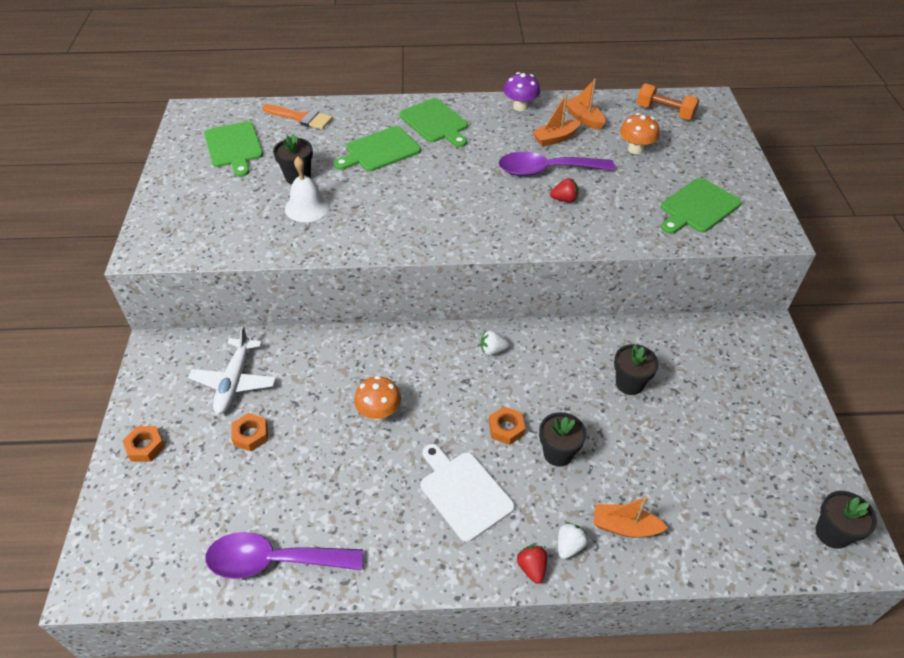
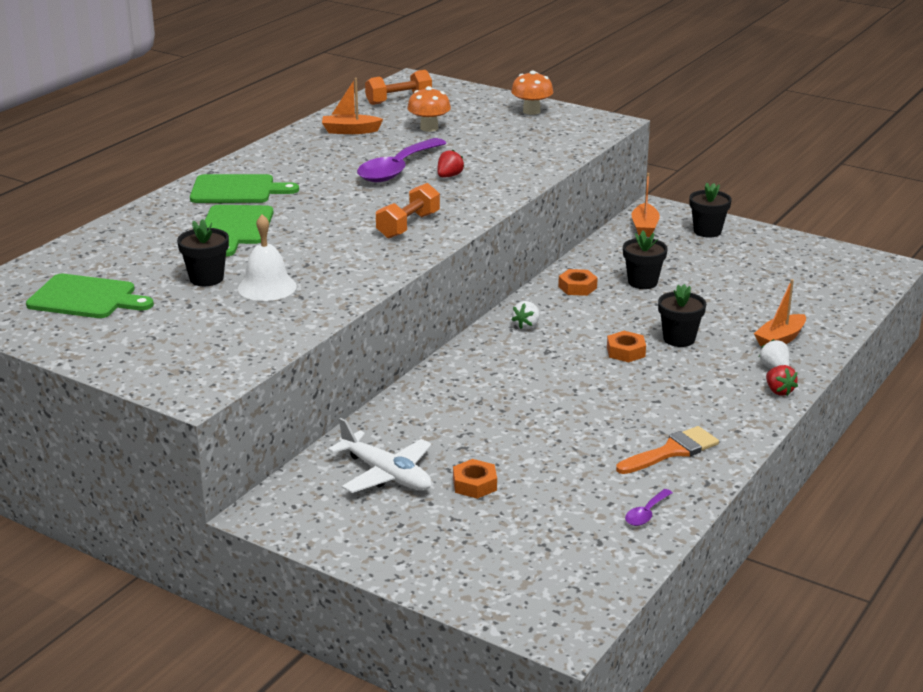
camera: 55 degrees left, 20 degrees down
(145, 447) = (412, 554): orange nut -> orange nut (577, 287)
(273, 561) = (646, 514): purple spoon -> purple spoon, size x0.44
(301, 118) = (100, 249): orange brush -> orange brush (672, 451)
(379, 412) = (532, 406): orange mushroom -> orange mushroom (531, 111)
(460, 221) = (408, 225): none -> orange dumbbell
(463, 492) = (672, 395): white cutting board -> none
(520, 106) = (282, 148): purple mushroom -> none
(532, 568) = (779, 391): red strawberry -> red strawberry turned 135 degrees counterclockwise
(555, 138) = (358, 151): orange boat -> orange boat (644, 227)
(698, 207) = (539, 134): green cutting board -> none
(832, 533) = (863, 268): black flower pot -> black flower pot (707, 231)

